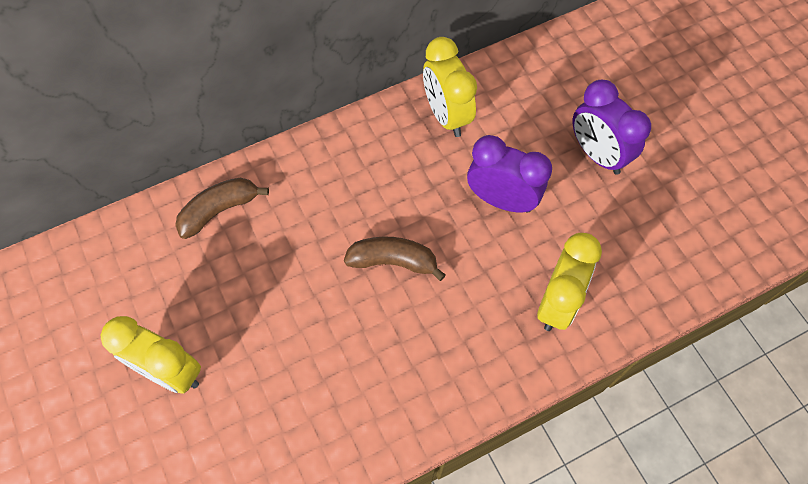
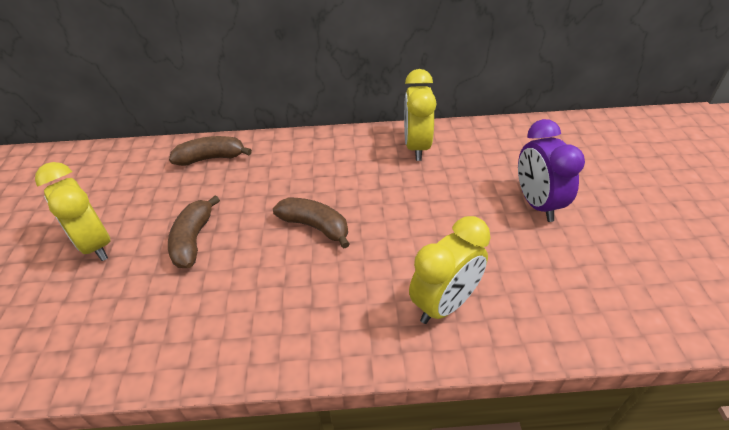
camera: 25 degrees right, 20 degrees down
(275, 325) = (193, 240): none -> brown banana
(501, 200) = (432, 211): purple clock -> none

